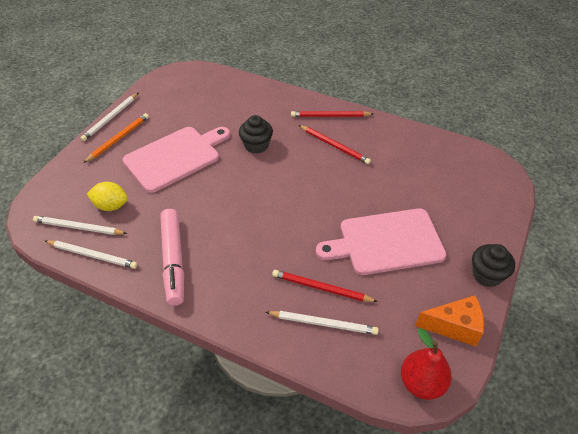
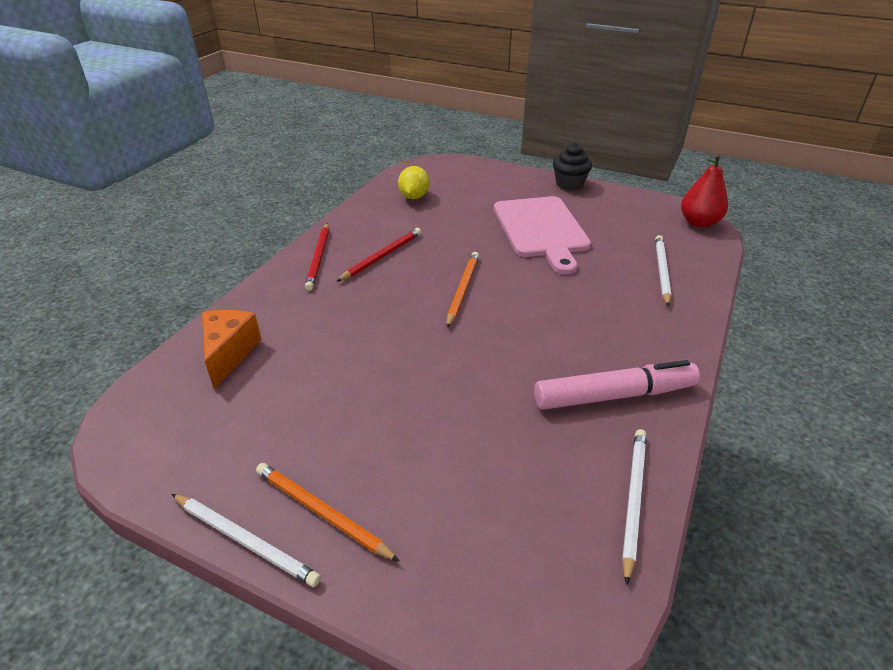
camera: 90 degrees left, 10 degrees down
(78, 227) = (576, 536): white pencil -> none
(111, 206) = (514, 492): yellow lemon -> yellow lemon (414, 197)
(175, 157) = (389, 415): pink cutting board -> none
(256, 145) = (371, 323): black cupcake -> none
(293, 188) = (462, 290): none -> orange pencil
(321, 288) = (616, 271): red pencil -> none
(454, 327) = (633, 203): orange cheese -> orange cheese (229, 354)

